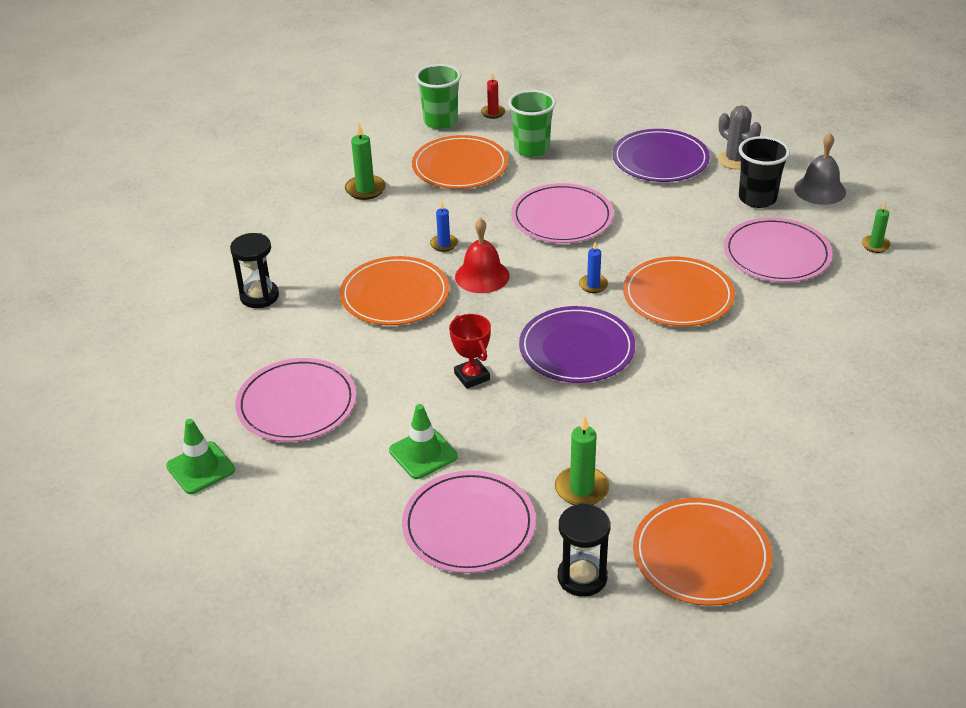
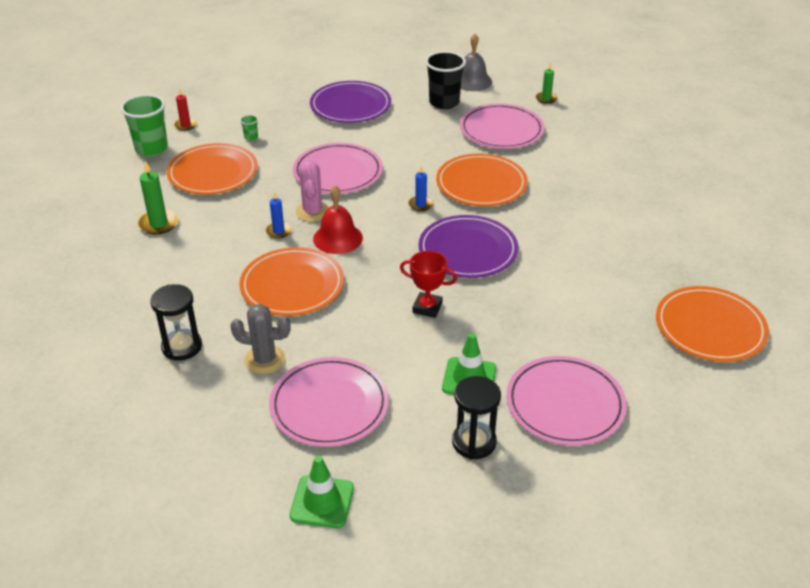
camera: 45 degrees left, 0 degrees up
(493, 242) = (312, 211): none -> pink cactus
(531, 149) = (251, 137): green cup -> green cup, size x0.43
(581, 489) = (595, 334): green candle -> none
(582, 577) = (672, 386): black hourglass -> black hourglass (474, 442)
(735, 160) = (398, 85): grey cactus -> grey cactus (265, 360)

